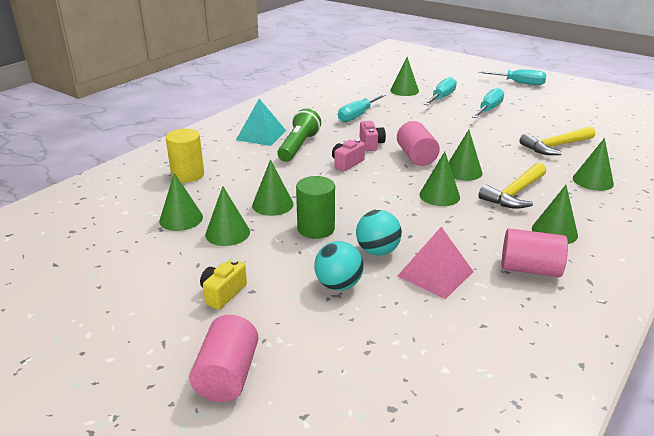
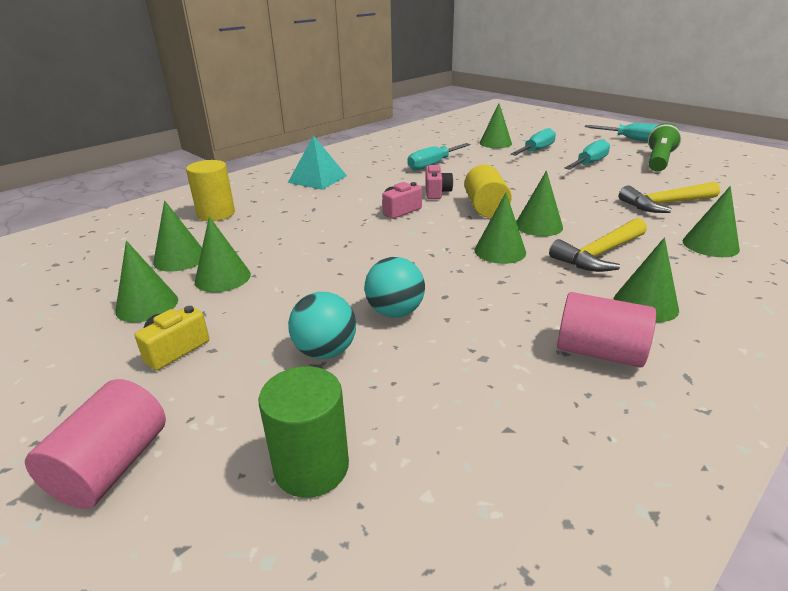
camera: 10 degrees right, 0 degrees up
(272, 204) = (292, 249): green cone -> green cone (147, 305)
(299, 146) = (353, 191): green flashlight -> green flashlight (659, 161)
(316, 228) = (330, 279): green cylinder -> green cylinder (311, 467)
(416, 157) = (485, 207): pink cylinder -> yellow cylinder
(435, 274) = (461, 347): pink pyramid -> none

